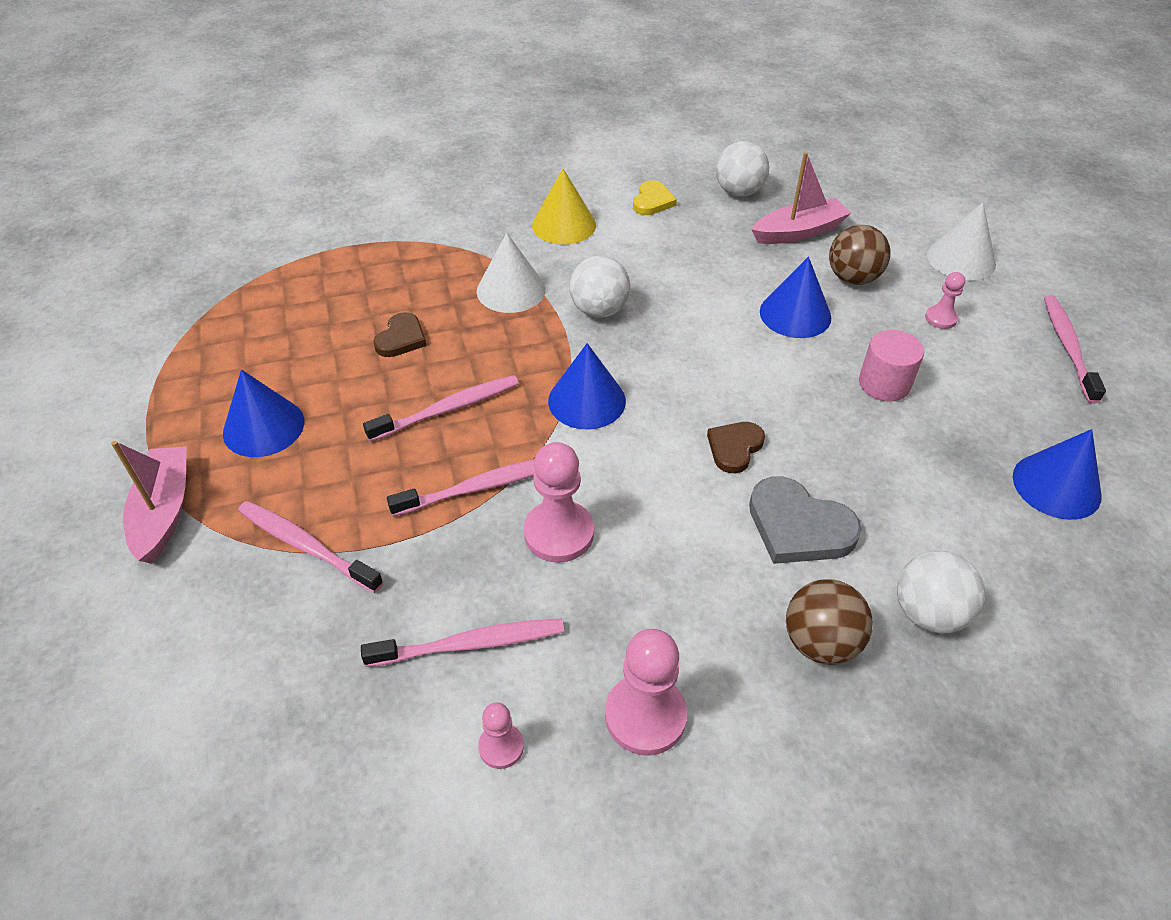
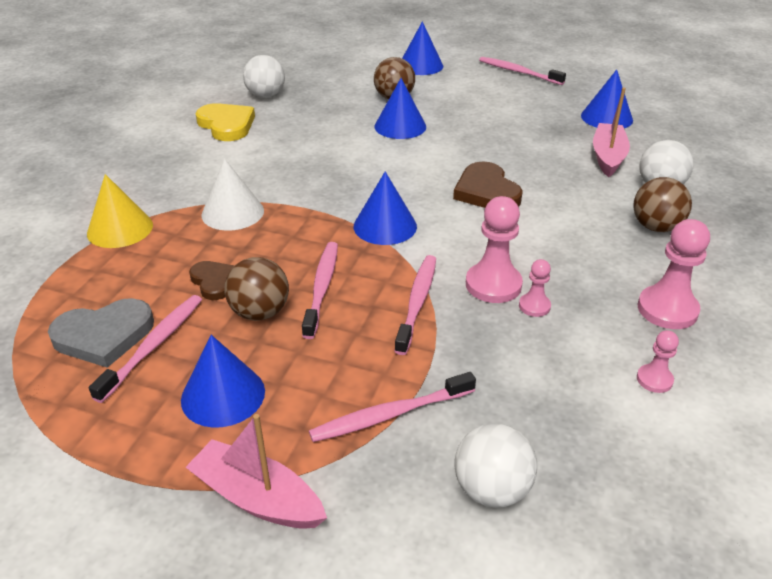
camera: 55 degrees left, 10 degrees down
(381, 389) = (260, 312): none -> brown ball
(470, 644) = (558, 361): pink toothbrush -> pink toothbrush (154, 345)
(564, 225) = (196, 165): yellow cone -> yellow cone (120, 229)
(599, 310) = (305, 187): white ball -> white ball (491, 489)
(652, 201) = (226, 125): yellow heart -> yellow heart, size x1.60
(734, 448) = (486, 191): brown heart -> brown heart, size x1.60
(798, 526) = (568, 198): grey heart -> grey heart (104, 335)
(799, 232) = (332, 95): pink boat -> pink boat (608, 157)
(884, 384) = (488, 127): pink cylinder -> none
(940, 318) = (458, 91): pink pawn -> pink pawn (534, 306)
(961, 259) = (420, 65): white cone -> blue cone

